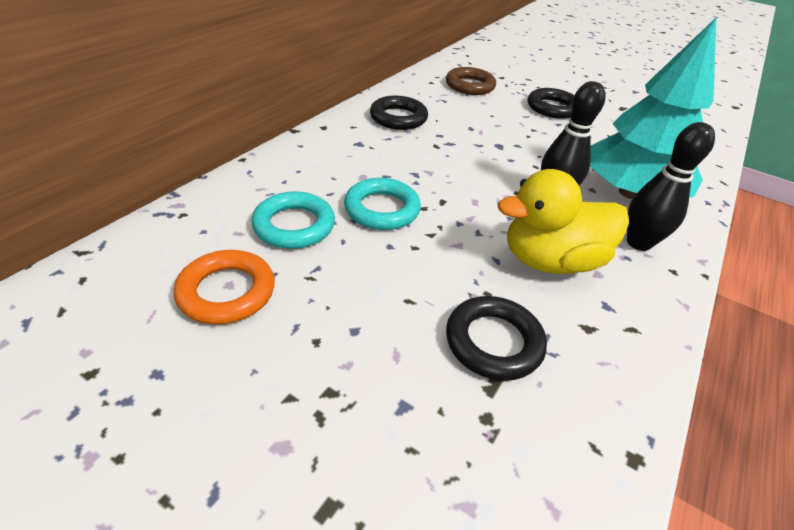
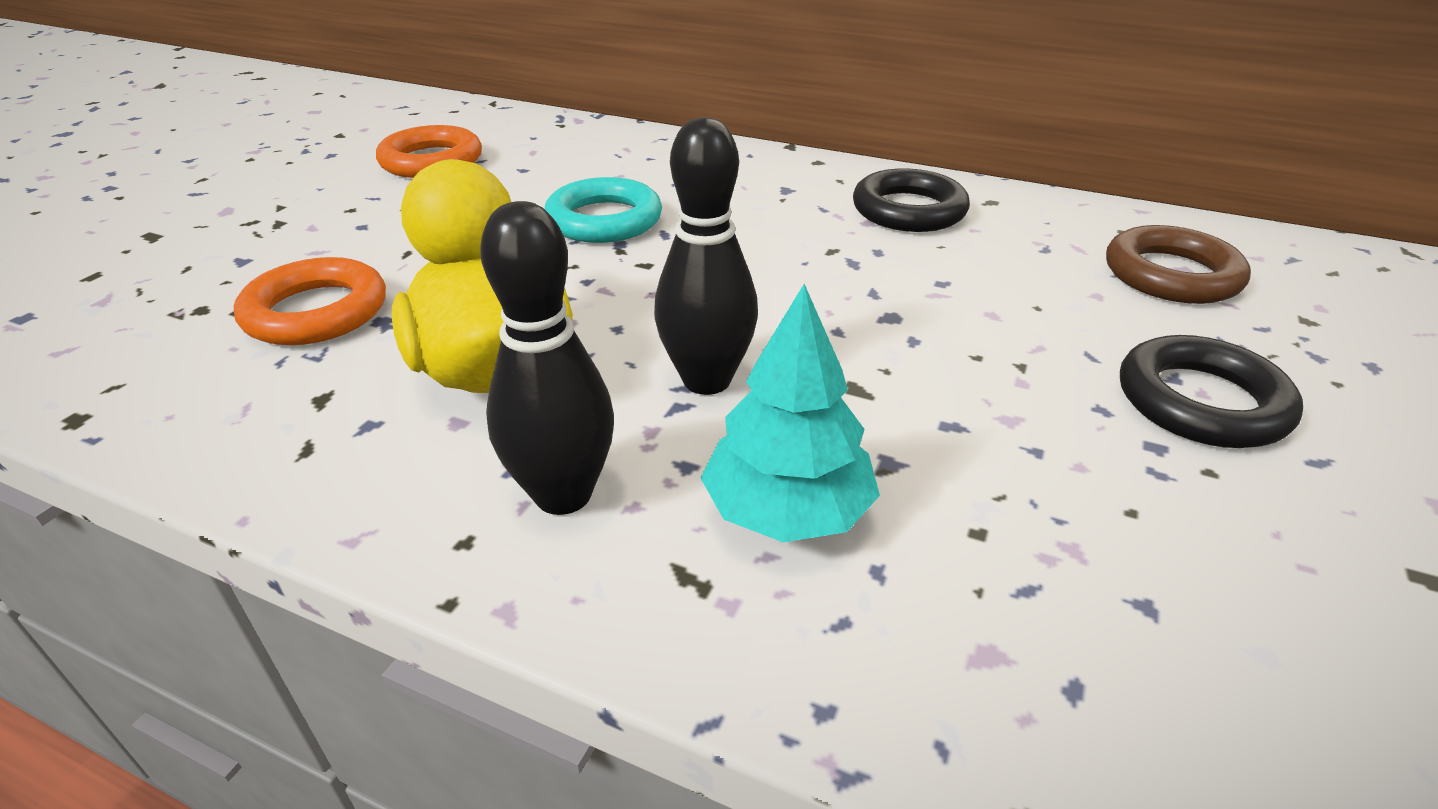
camera: 85 degrees right, 5 degrees down
(294, 225) = (551, 174): turquoise ring -> none
(493, 342) = (316, 312): black ring -> orange ring
(629, 193) = (787, 510): turquoise tree -> turquoise tree, size x0.57

